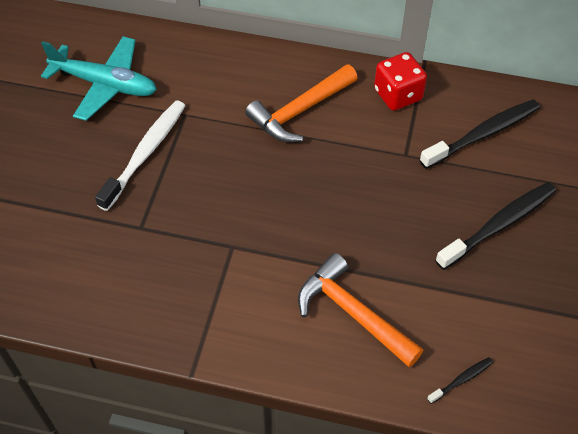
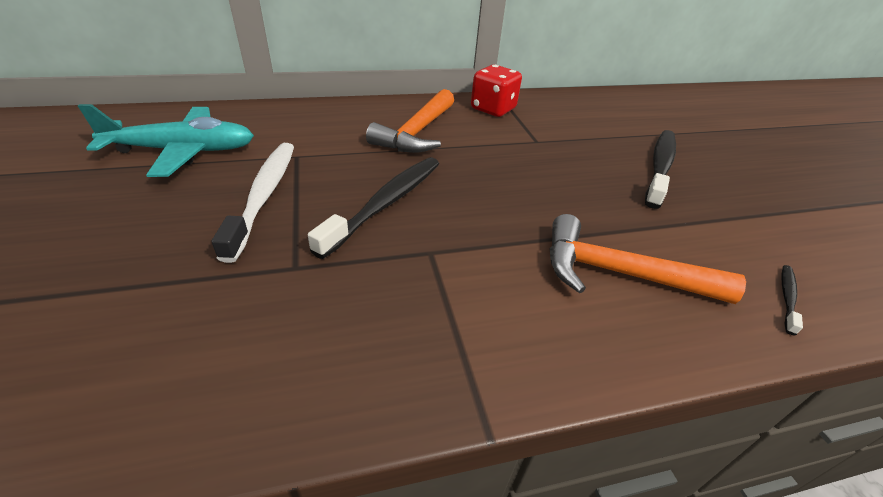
camera: 30 degrees left, 15 degrees down
(482, 134) = (581, 118): black toothbrush -> black toothbrush (386, 203)

